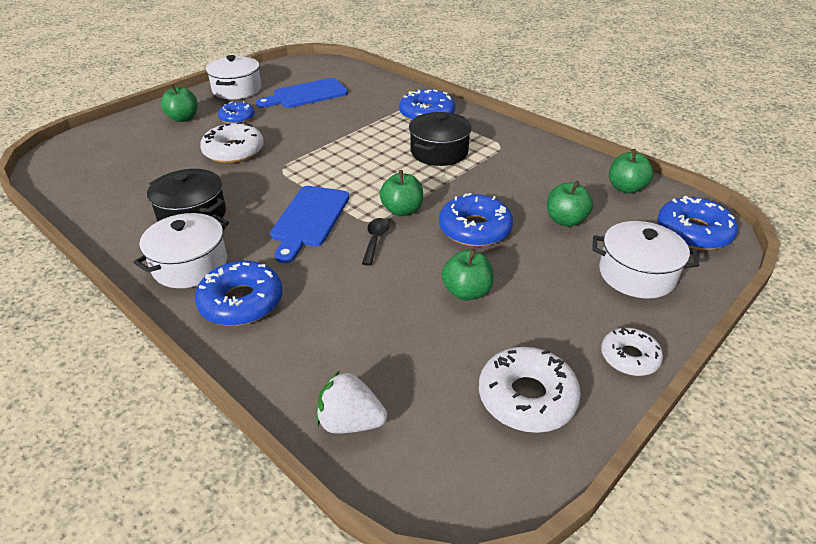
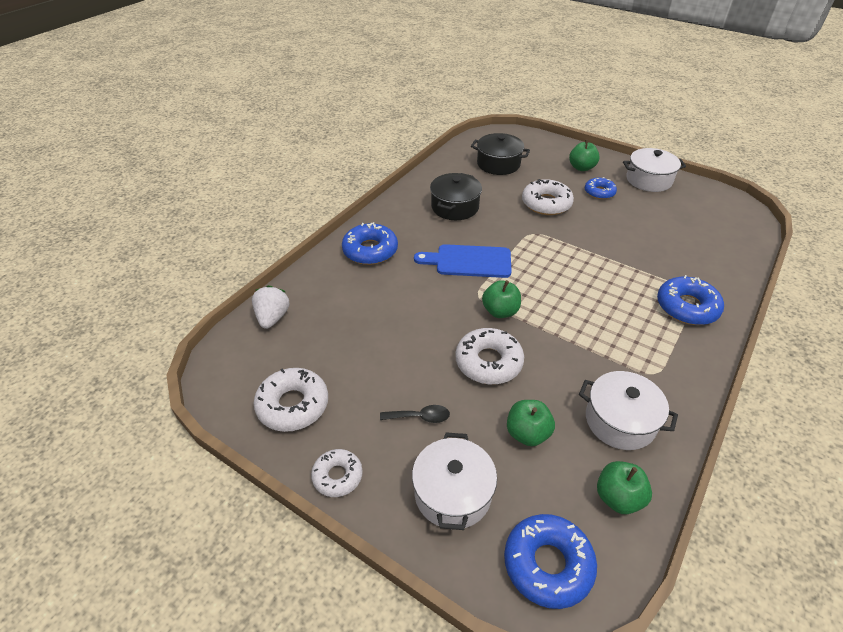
camera: 80 degrees right, 5 degrees up
(190, 265) = (401, 220): white pot -> white pot (620, 421)
(306, 94) = (669, 220): blue cutting board -> none
(375, 240) = (453, 301): black spoon -> black spoon (420, 417)
(439, 152) = (612, 325): black pot -> black pot (498, 164)
(466, 292) = (401, 363): green apple -> none
(475, 229) = (488, 362): blue donut -> white donut

